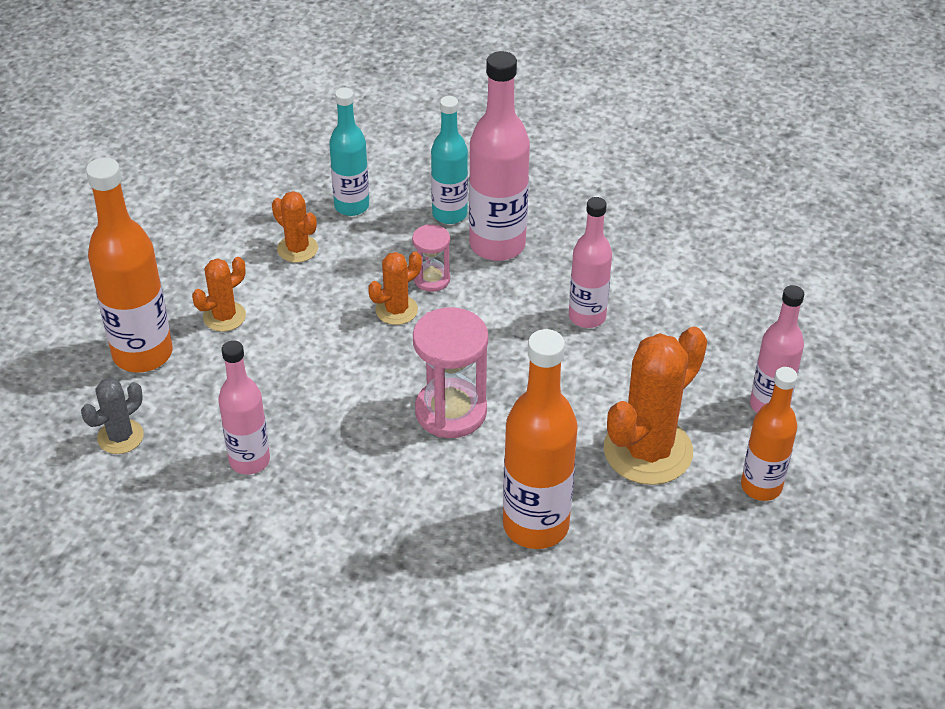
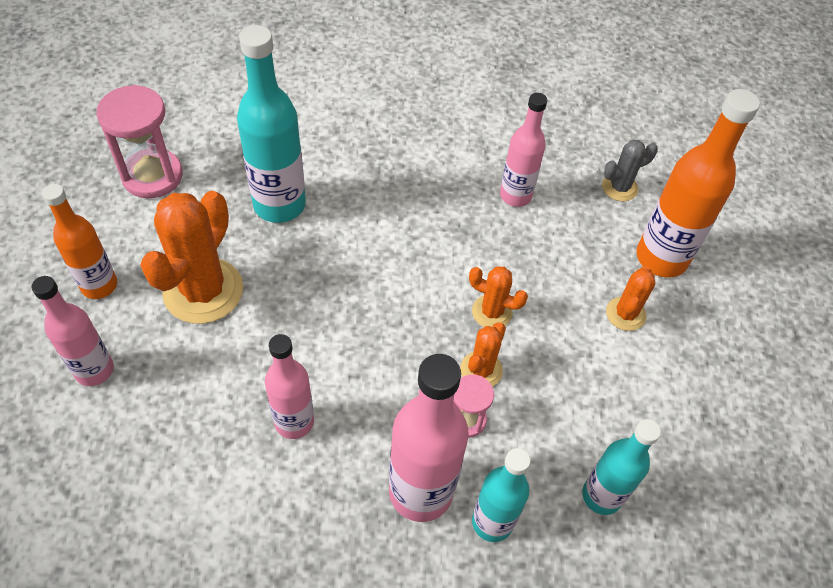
camera: 155 degrees right, 10 degrees up
(120, 437) = (619, 187): grey cactus -> grey cactus turned 45 degrees clockwise
(297, 249) = (616, 414): orange cactus -> orange cactus (492, 312)
(451, 411) = (383, 279): pink hourglass -> pink hourglass (152, 176)
(535, 525) = (279, 205): orange bottle -> turquoise bottle

